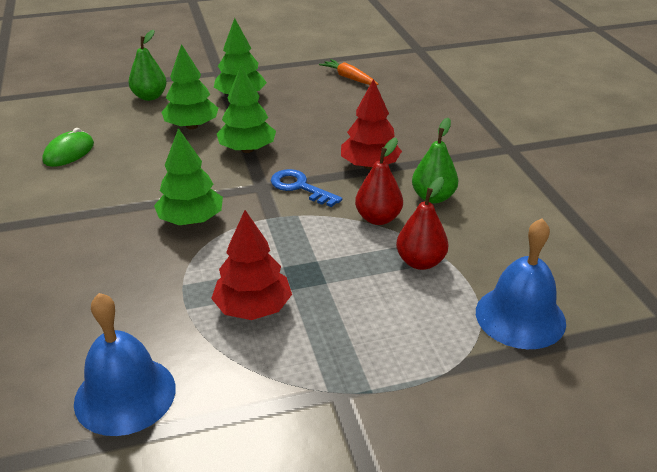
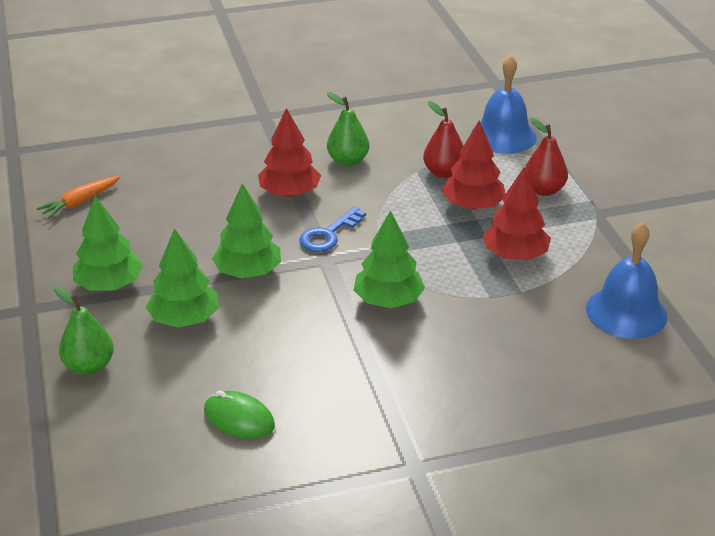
camera: 90 degrees left, 0 degrees up
(353, 281) = (473, 205): none -> red tree
(378, 218) = (382, 191): red pear -> red pear (543, 190)

